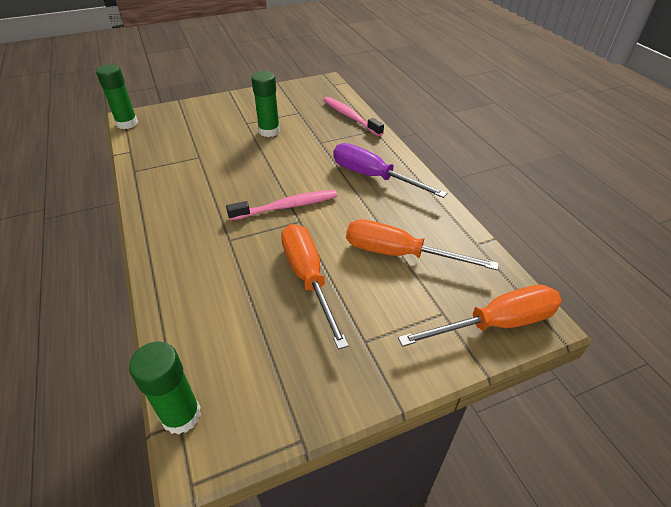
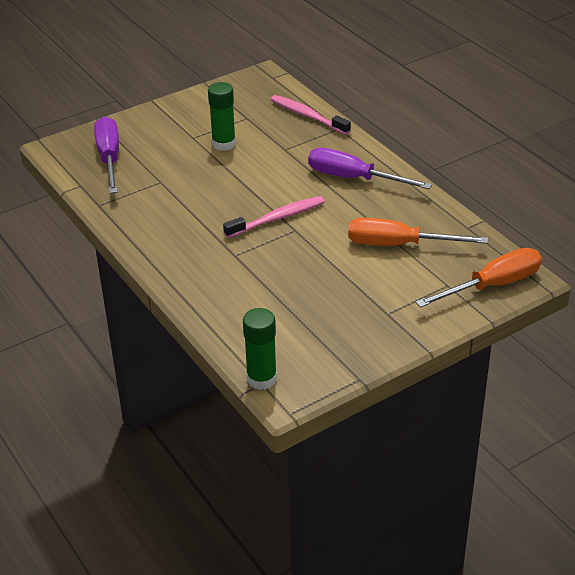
camera: 10 degrees left, 5 degrees down
(127, 123) = (55, 155): green glue stick -> none
(168, 131) = (109, 158): none -> purple screwdriver
(308, 278) = (323, 275): orange screwdriver -> none

